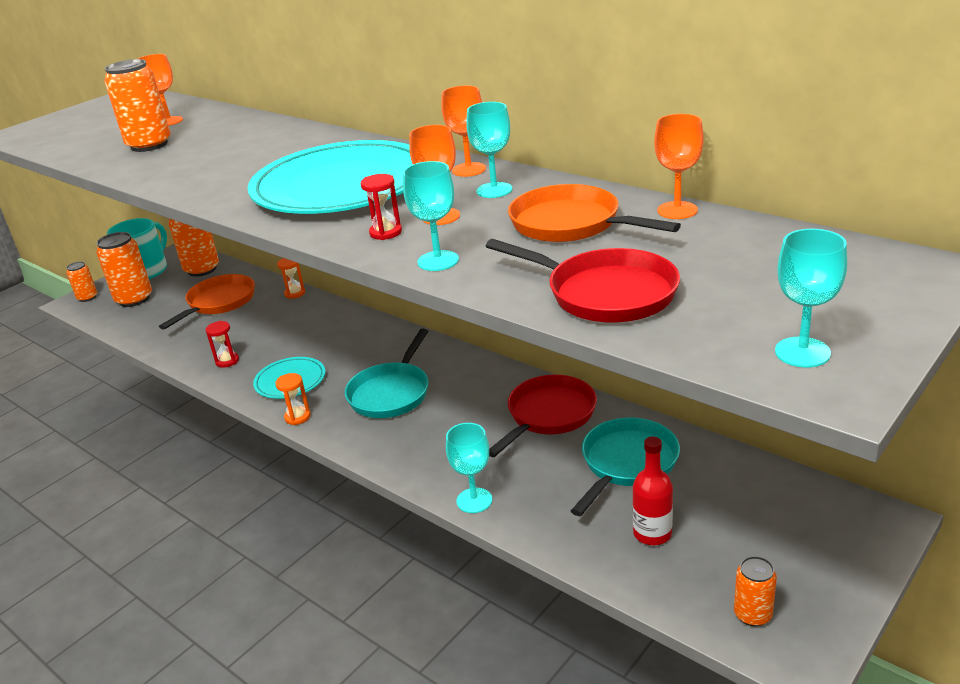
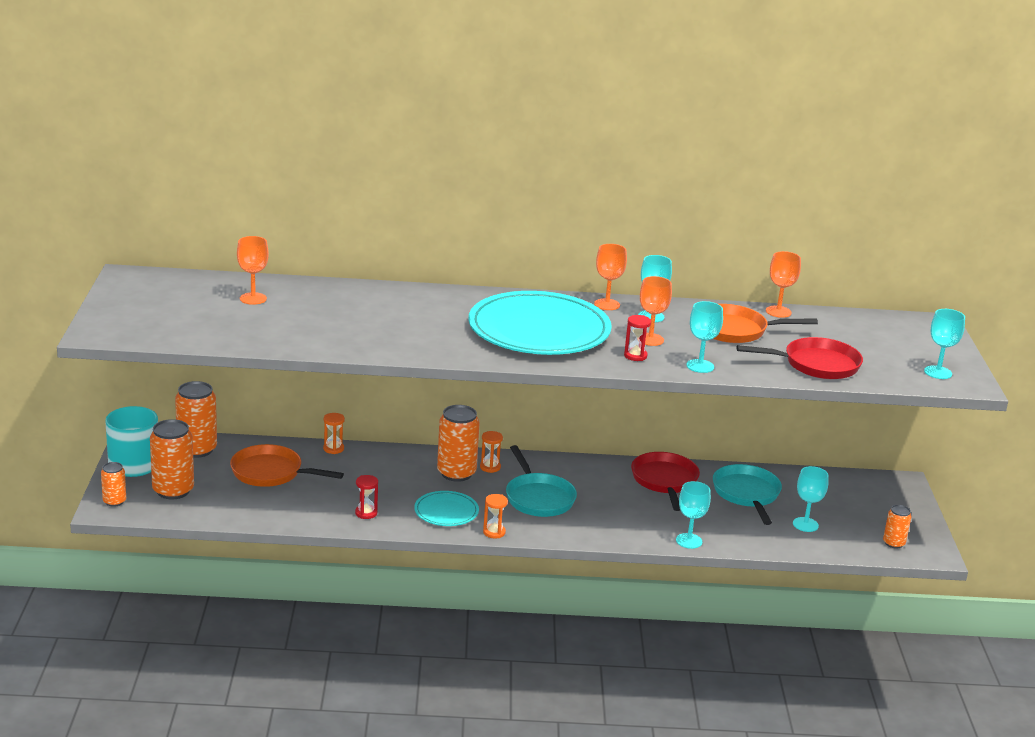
camera: 45 degrees left, 5 degrees down
(149, 145) = (290, 323): orange can -> orange can (456, 473)
(219, 303) = (271, 473): orange pan -> orange pan turned 60 degrees counterclockwise
(394, 346) = (490, 467): none -> orange hourglass
(652, 533) = (805, 524): red bottle -> turquoise goblet

